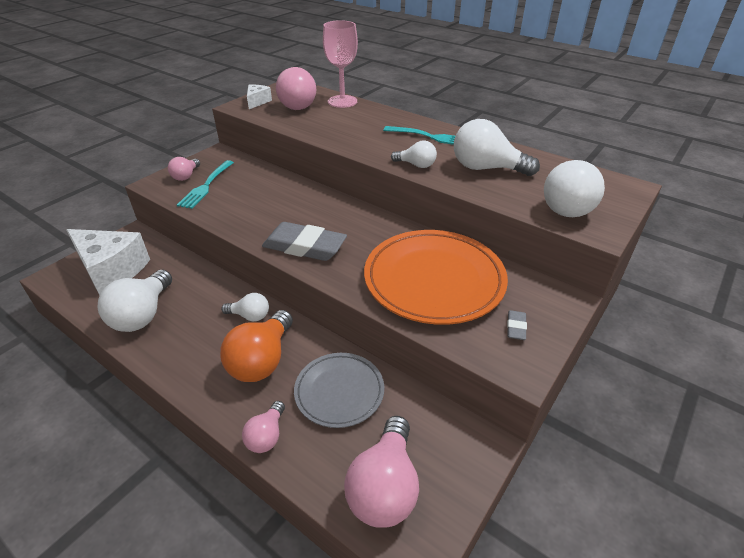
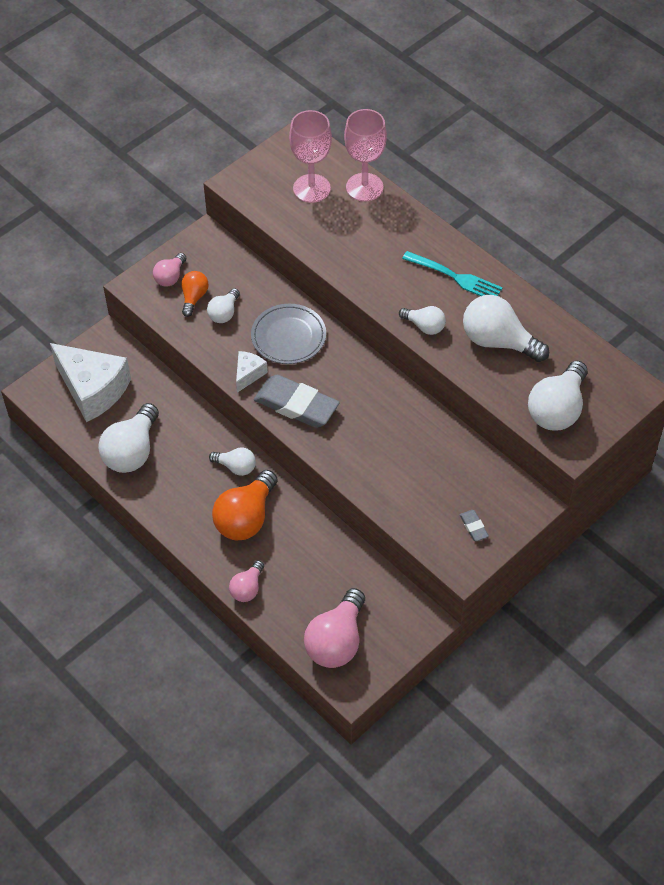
camera: 10 degrees right, 15 degrees up
(206, 186) = (194, 297): turquoise fork -> orange light bulb
(233, 193) = (224, 313): none -> white light bulb
(257, 102) = (259, 176): white cheese -> white cheese (248, 374)
(300, 104) = (311, 188): pink light bulb -> pink goblet
(339, 392) = (312, 558): grey plate -> grey plate (288, 337)
(434, 280) = (415, 465): orange plate -> none
(516, 327) = (473, 527): grey eraser -> grey eraser turned 45 degrees counterclockwise

